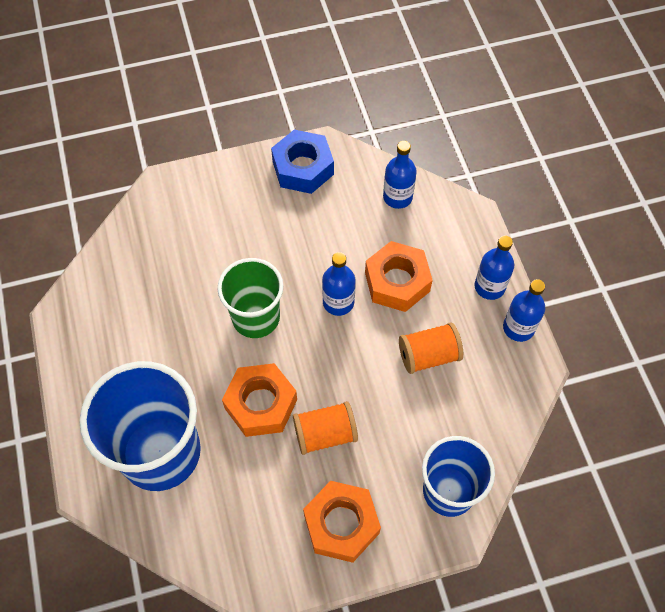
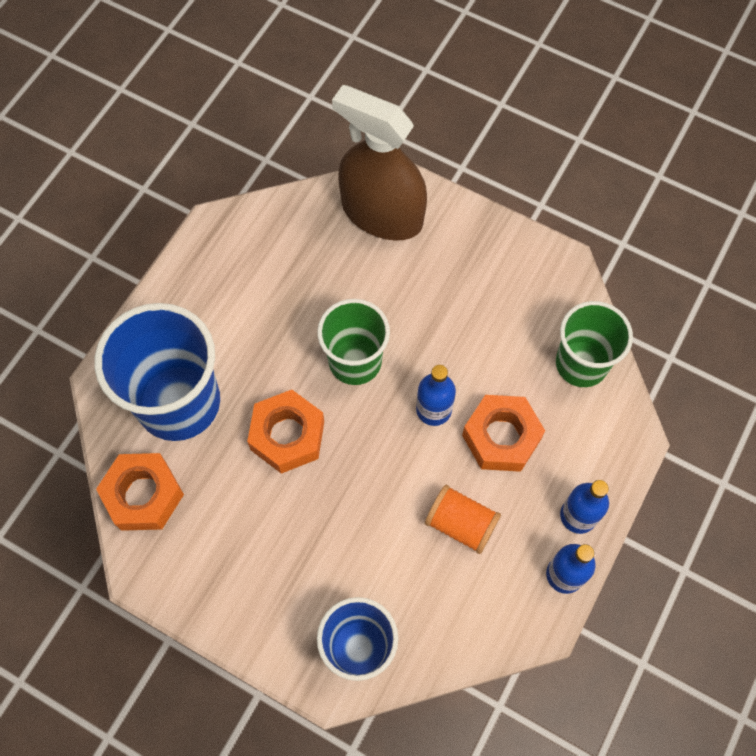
camera: 45 degrees right, 5 degrees up
(175, 211) = (382, 214): none -> brown spray bottle
(303, 168) = (525, 266): blue nut -> none
(325, 434) = (311, 507): orange spool -> none
(341, 524) = (250, 589): orange nut -> orange nut (143, 495)
(397, 197) = (581, 363): blue bottle -> green cup

